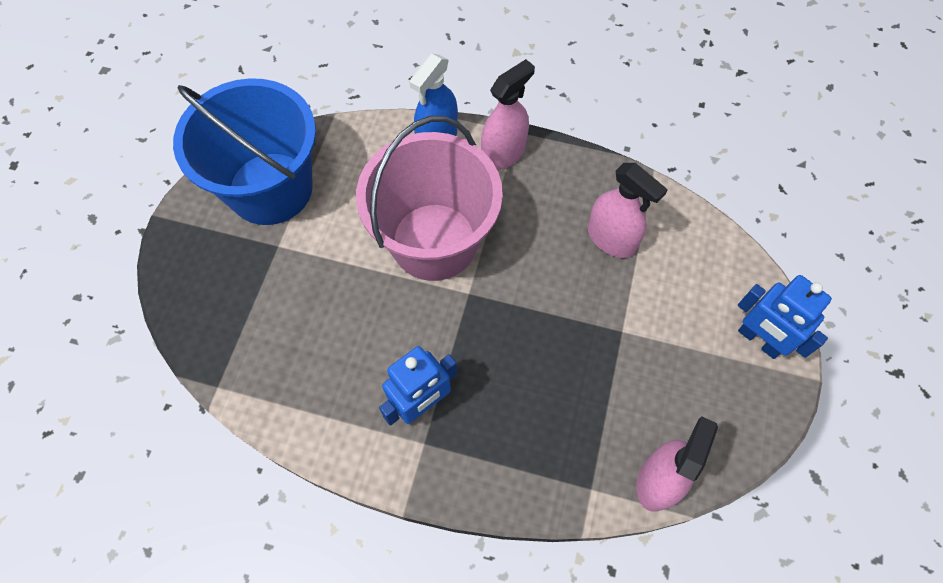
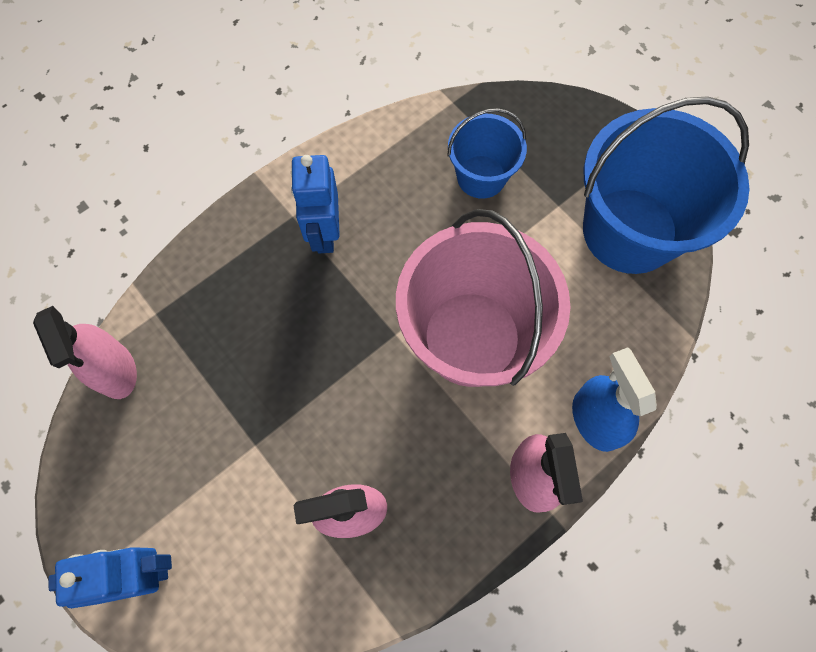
camera: 125 degrees right, 5 degrees up
(285, 316) = (481, 177): none -> blue bucket

